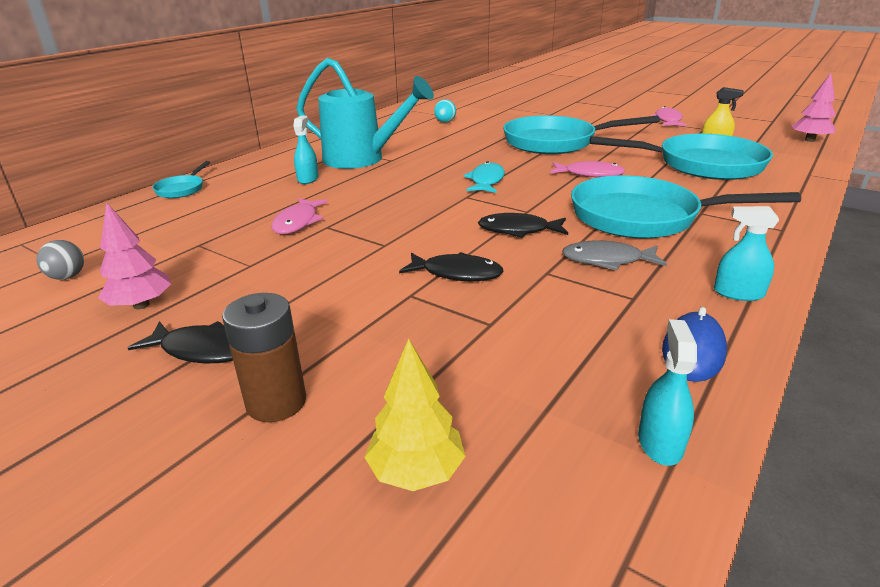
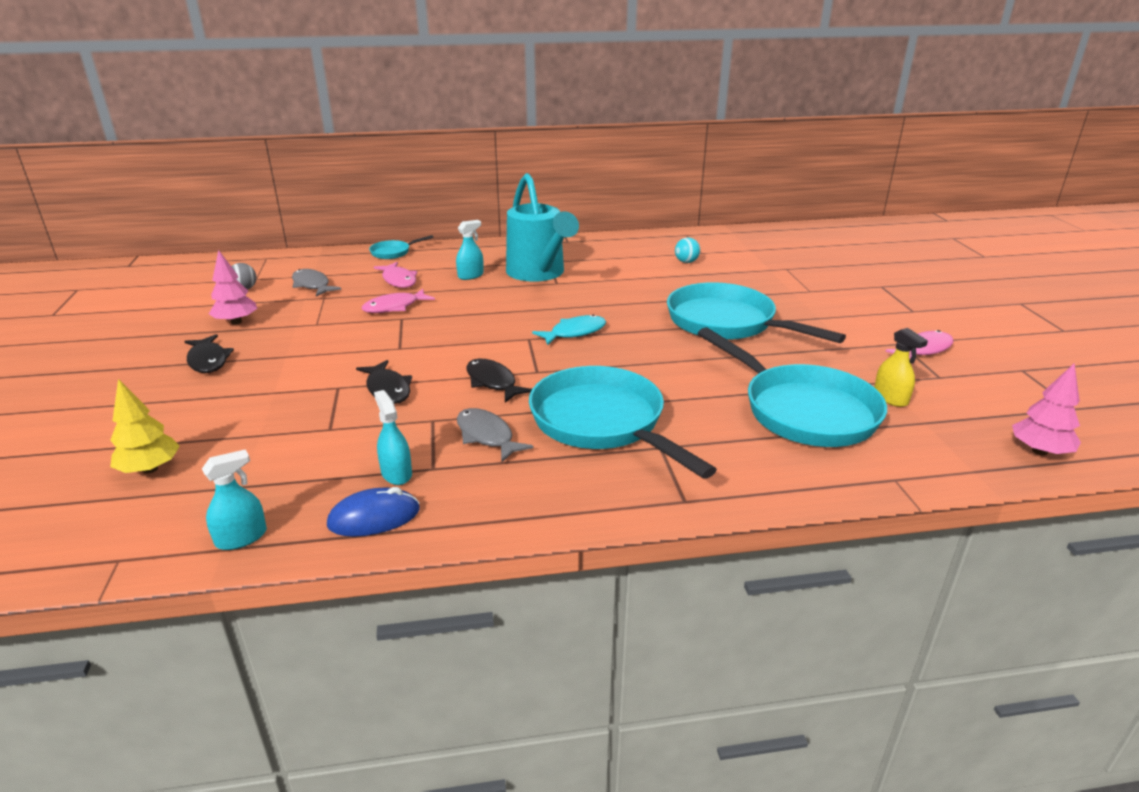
camera: 45 degrees right, 0 degrees up
(155, 241) = (312, 285): none -> grey fish
(276, 402) = (178, 404): brown battery -> none
(590, 174) = (669, 366): pink fish -> pink fish (398, 280)
(738, 293) = (500, 512): turquoise spray bottle -> turquoise spray bottle (396, 473)

